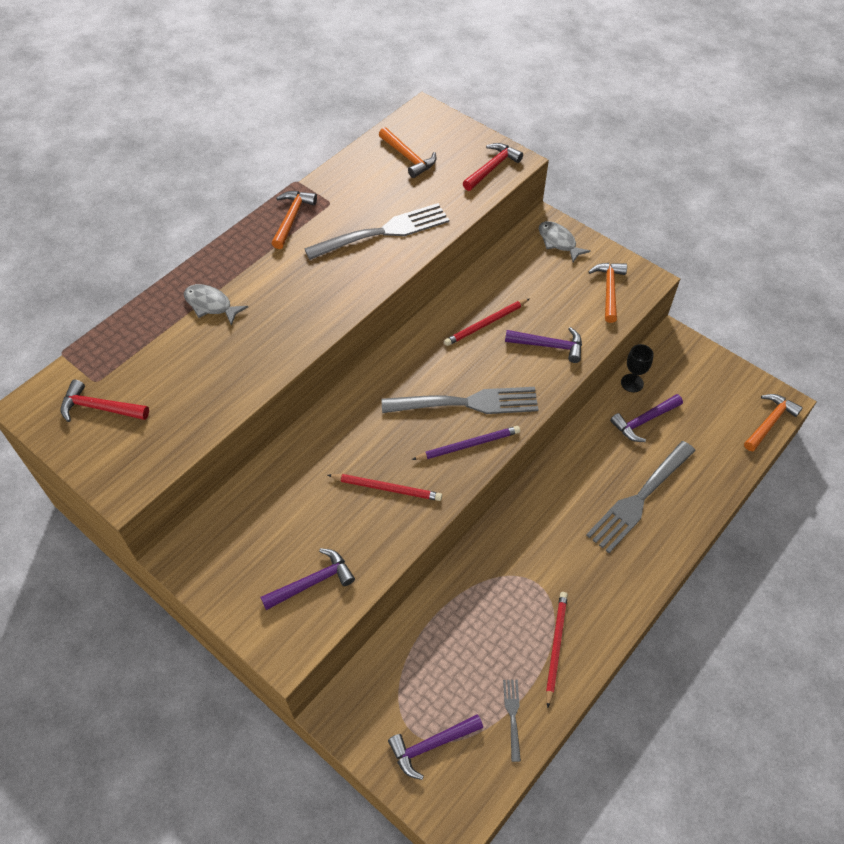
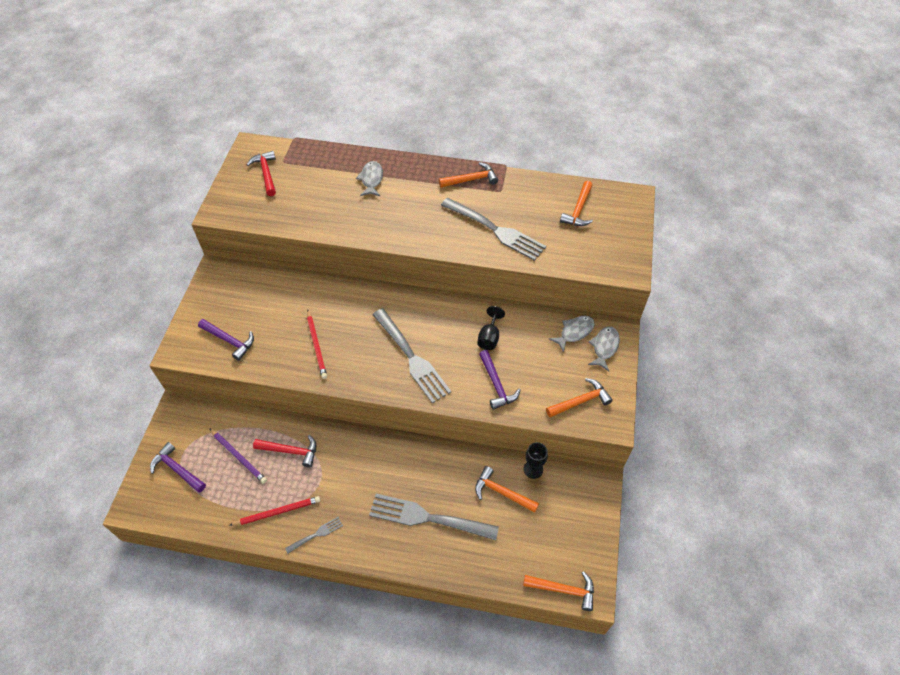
camera: 60 degrees right, 0 degrees up
(468, 445) = (377, 374): purple pencil -> purple pencil (238, 456)
(486, 324) = (489, 337): red pencil -> black goblet
(492, 168) = (610, 261): red hammer -> red hammer (291, 451)
(512, 715) = (216, 507): grey fork -> grey fork (316, 534)
(526, 255) = (574, 332): none -> grey fish
(644, 421) = (502, 492): purple hammer -> orange hammer

